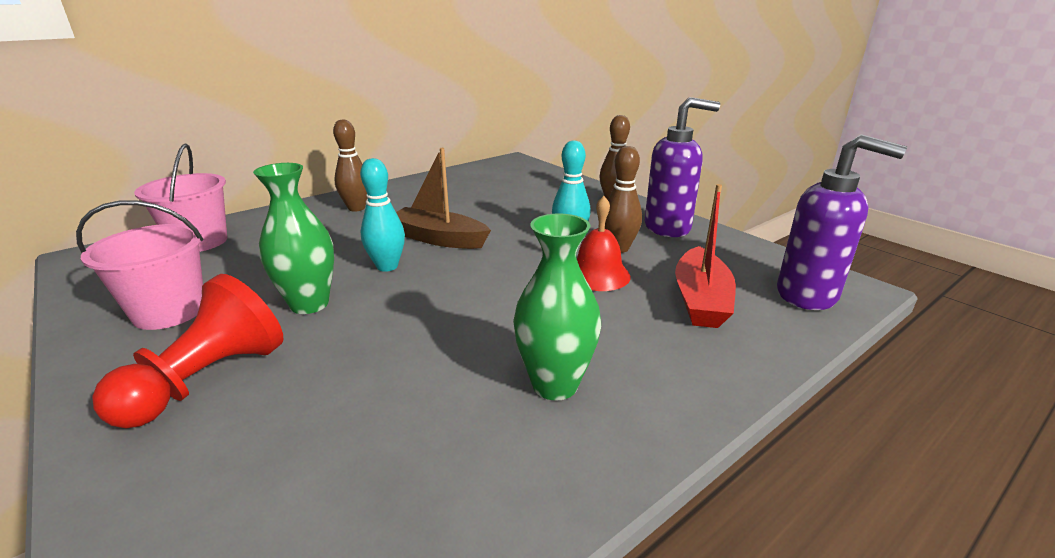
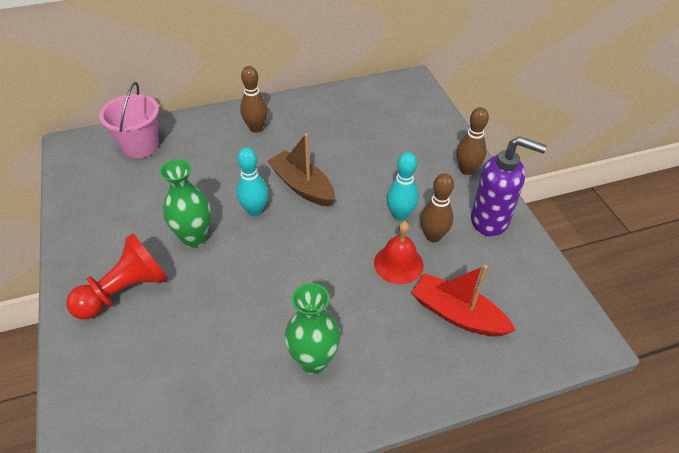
camera: 20 degrees right, 20 degrees up
(169, 312) = (113, 220): pink bucket -> none
(700, 300) = (457, 314): red boat -> red boat turned 90 degrees clockwise
(807, 295) = (544, 335): purple soap dispenser -> none

